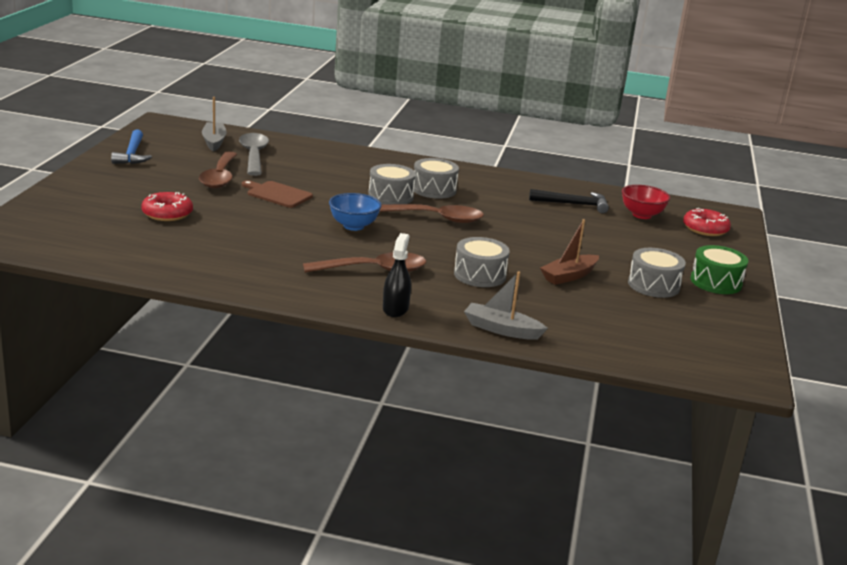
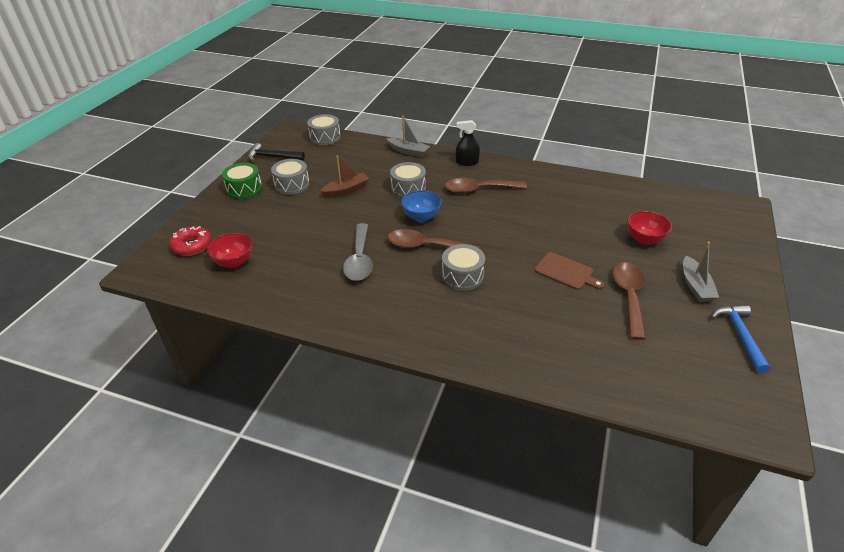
camera: 170 degrees left, 15 degrees up
(167, 213) = (644, 239): red donut -> red bowl
(214, 142) = (671, 376): grey boat -> grey boat (695, 286)
(253, 155) = (613, 345): grey spoon -> grey spoon (359, 259)
(353, 226) = (495, 233): blue bowl -> blue bowl (421, 217)
(395, 309) = (467, 162): black spray bottle -> black spray bottle turned 75 degrees clockwise
(434, 190) = (419, 290): grey drum -> grey drum (325, 137)
(573, 204) = (290, 275): black hammer -> black hammer (273, 157)

